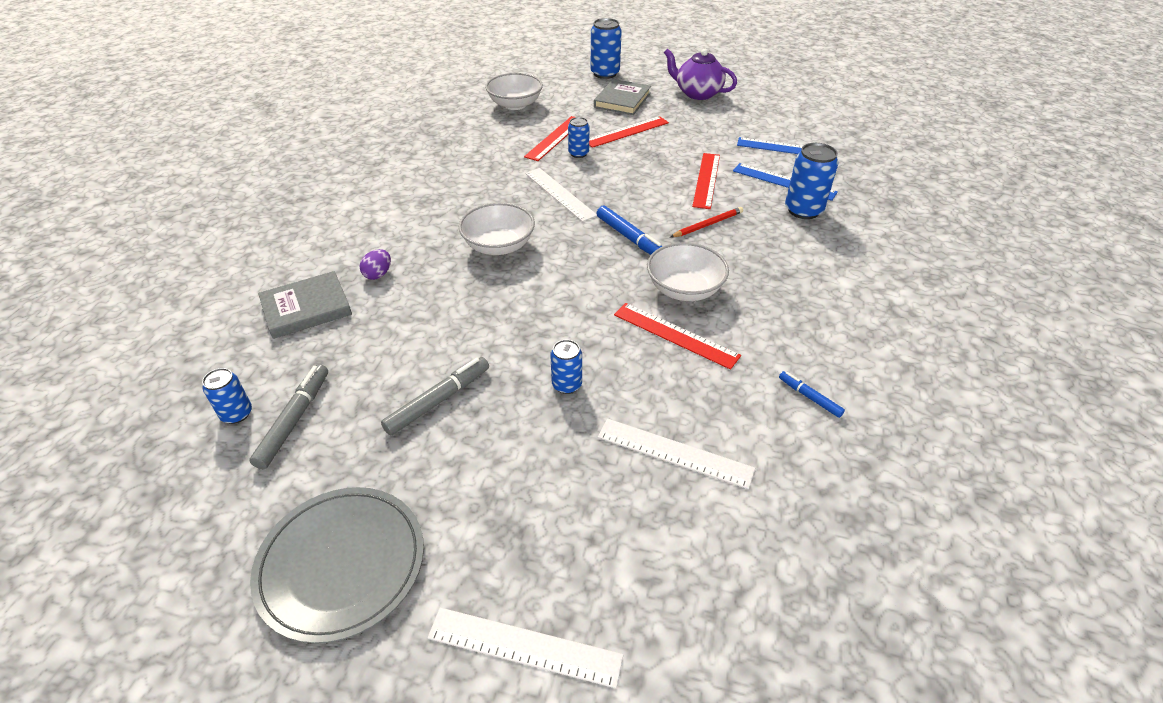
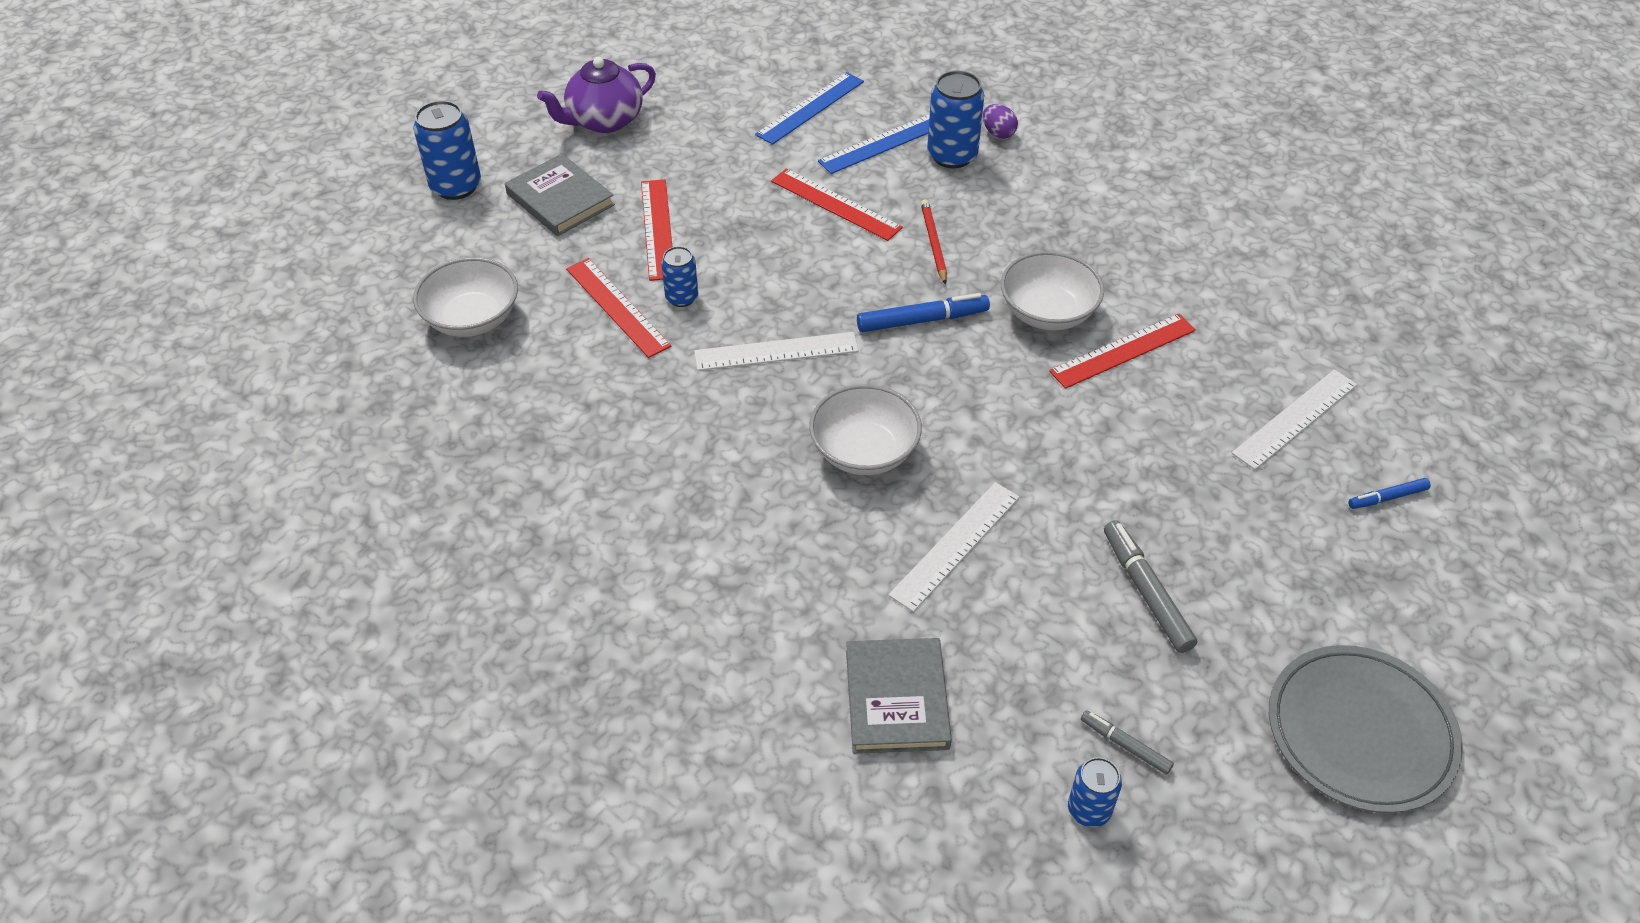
camera: 65 degrees left, 5 degrees up
(294, 420) = (1125, 745): grey marker -> grey marker, size x0.59
(378, 274) = (859, 600): purple egg -> purple egg (998, 133)
(524, 646) = (1487, 604): white ruler -> white ruler (955, 545)
(567, 384) = (1165, 468): blue can -> none
(809, 397) = (1256, 292): blue marker -> blue marker (1387, 498)

